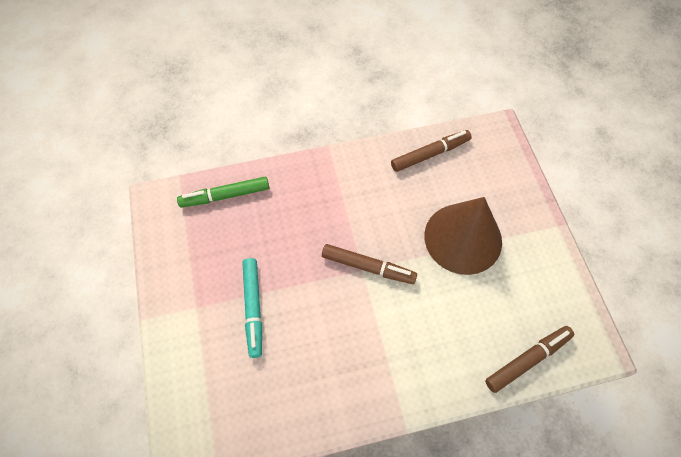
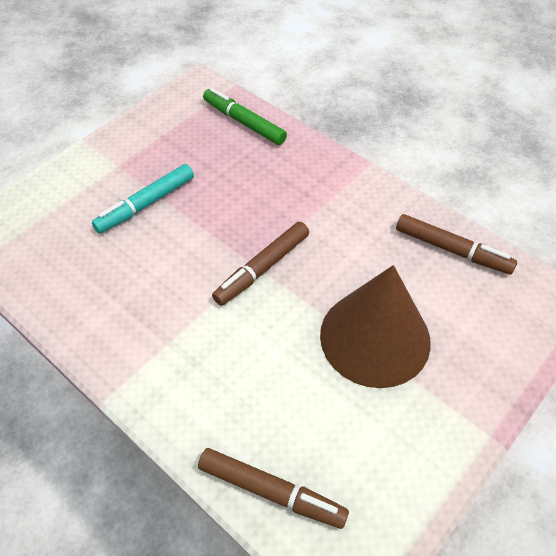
camera: 55 degrees right, 10 degrees down
(368, 267) = (262, 268): brown marker -> brown marker turned 60 degrees clockwise

